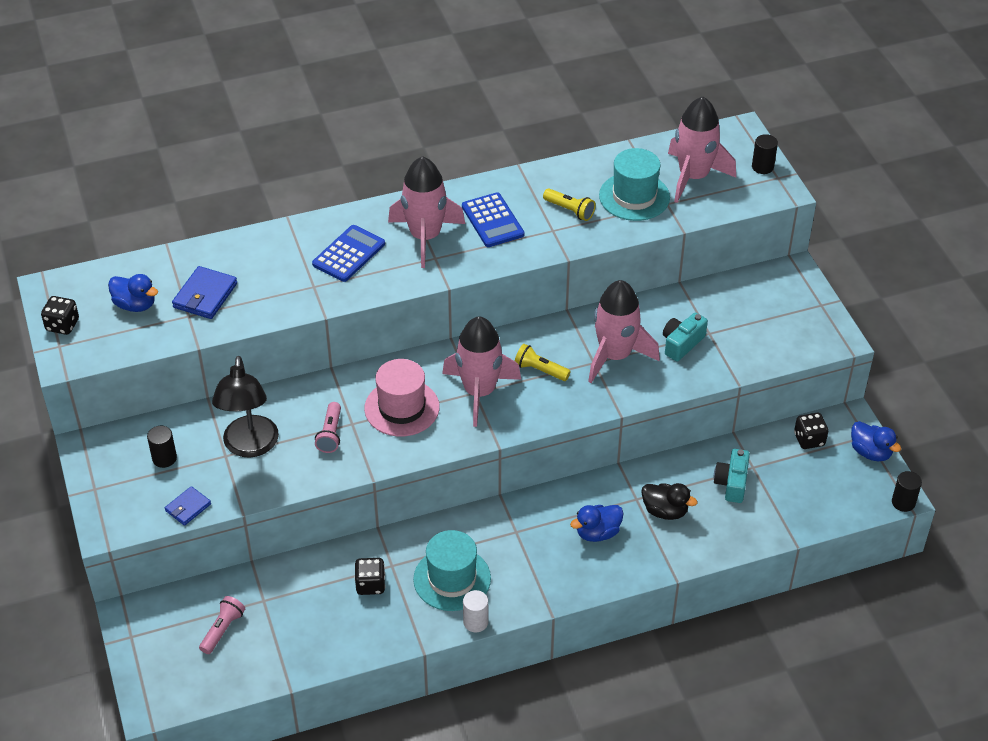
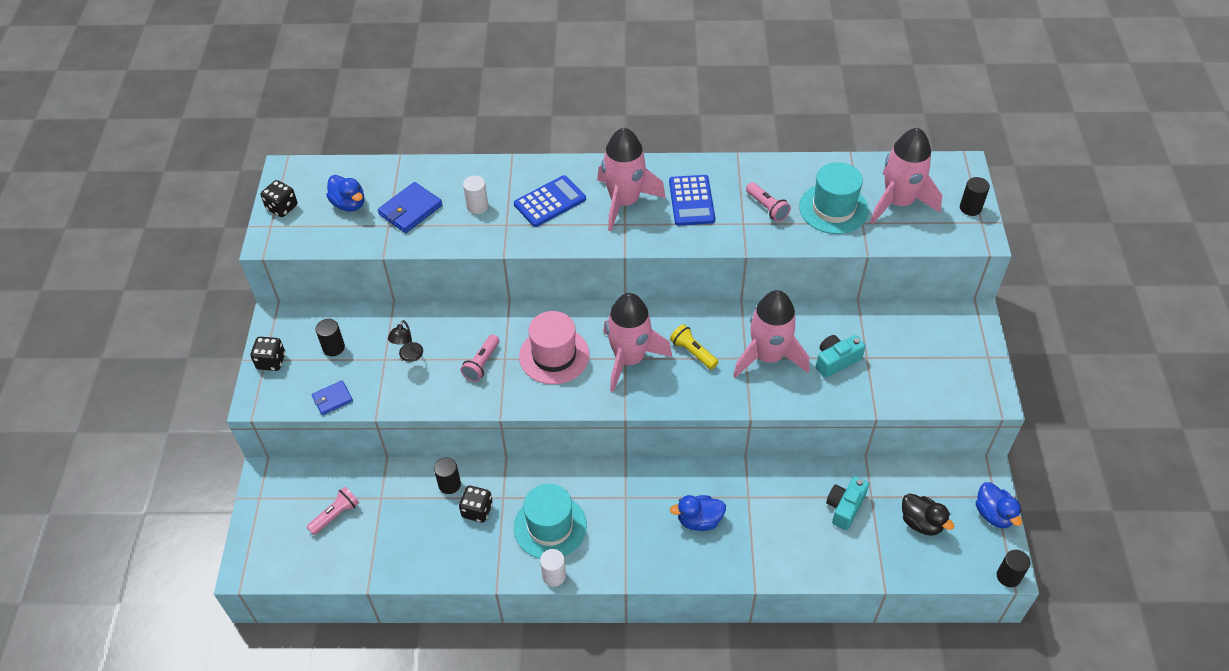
camera: 20 degrees right, 5 degrees up
(250, 446) = (409, 356): black lamp -> black lamp, size x0.48
(275, 275) = (477, 206): none -> white cylinder
(330, 568) = (449, 484): none -> black cylinder
(570, 210) = (767, 208): yellow flashlight -> pink flashlight
(665, 511) = (770, 517): black duck -> black duck (921, 523)
(809, 439) = (936, 484): black dice -> black dice (271, 361)

